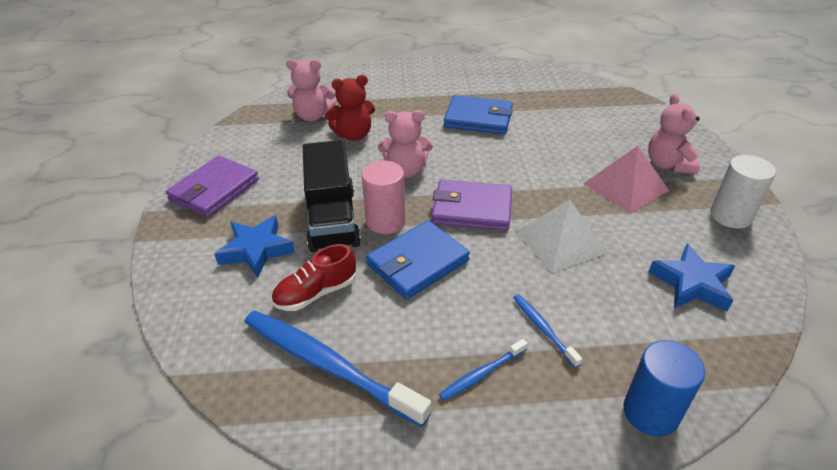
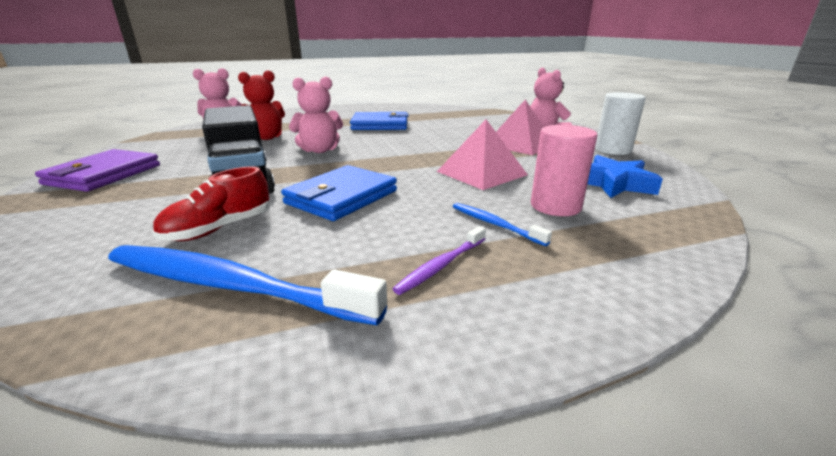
camera: 15 degrees left, 15 degrees down
(256, 250) = (145, 207): blue star -> none
(385, 221) = (302, 177): pink cylinder -> pink cylinder (555, 206)
(472, 209) = (389, 164): purple wallet -> none
(482, 373) = (441, 265): blue toothbrush -> purple toothbrush
(561, 241) = (482, 173): white pyramid -> pink pyramid
(650, 412) = (650, 268): blue cylinder -> none

